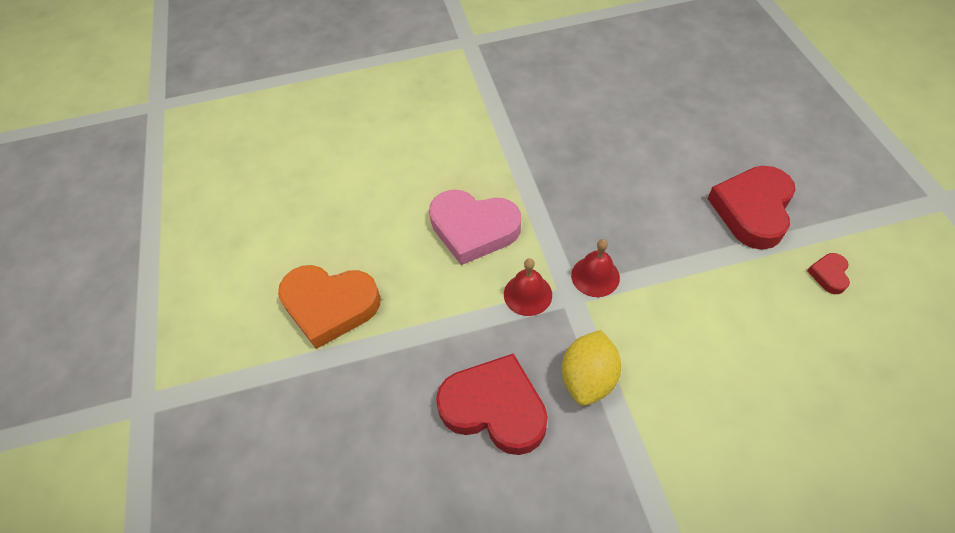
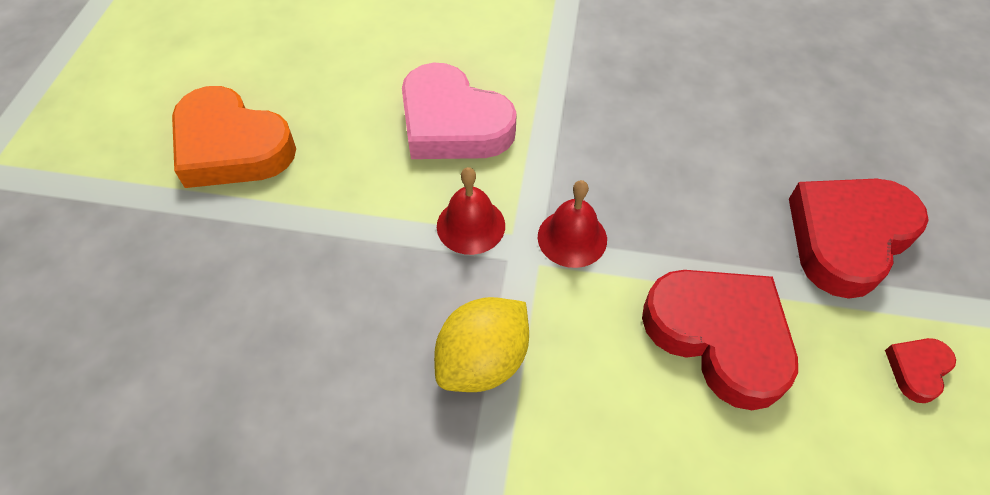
camera: 20 degrees right, 0 degrees up
(494, 408) = (342, 345): red heart -> red heart (719, 336)

